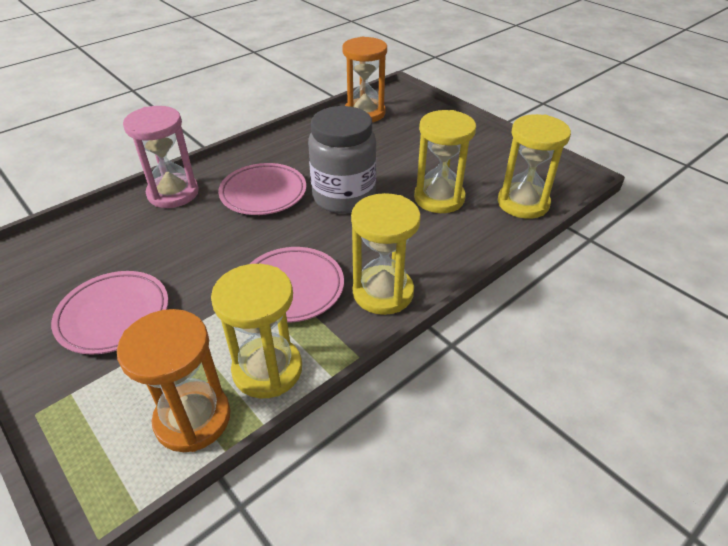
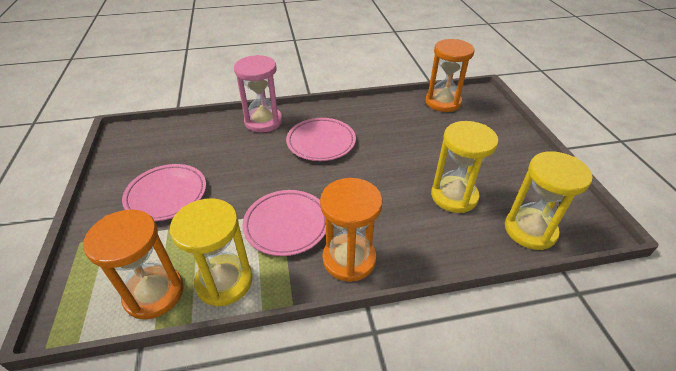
camera: 30 degrees right, 0 degrees up
(343, 197) = (376, 166): grey jar -> none
(383, 292) = (349, 259): yellow hourglass -> orange hourglass

